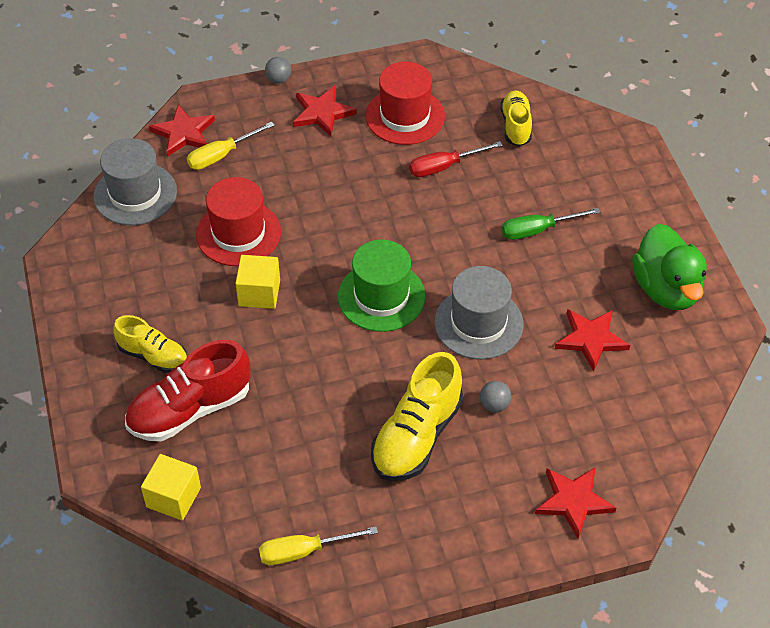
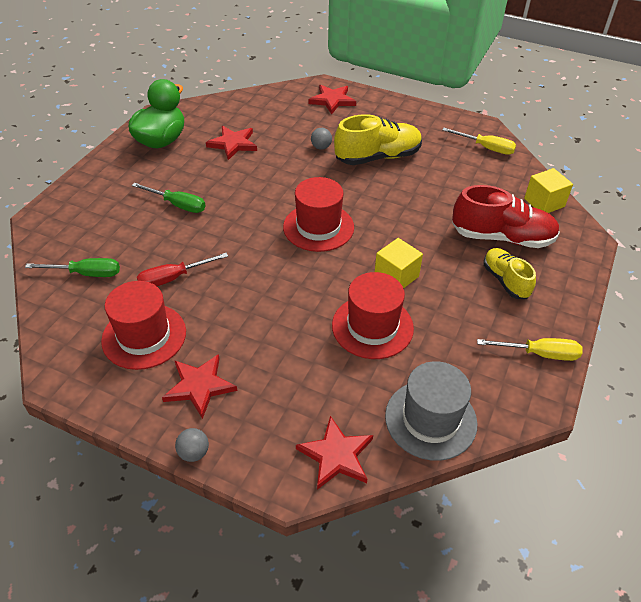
camera: 140 degrees left, 5 degrees down
(221, 155) = (323, 405): yellow screwdriver -> yellow screwdriver (539, 354)
(381, 296) = (318, 227): green hat -> red hat
(444, 167) = (173, 278): red screwdriver -> red screwdriver turned 135 degrees clockwise
(478, 323) = (280, 182): grey hat -> none
(516, 126) = (86, 273): yellow shoe -> green screwdriver

